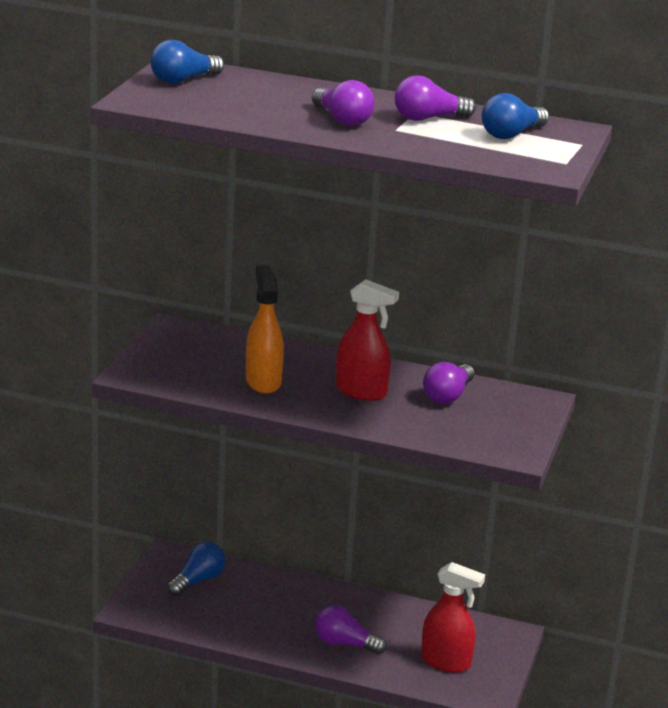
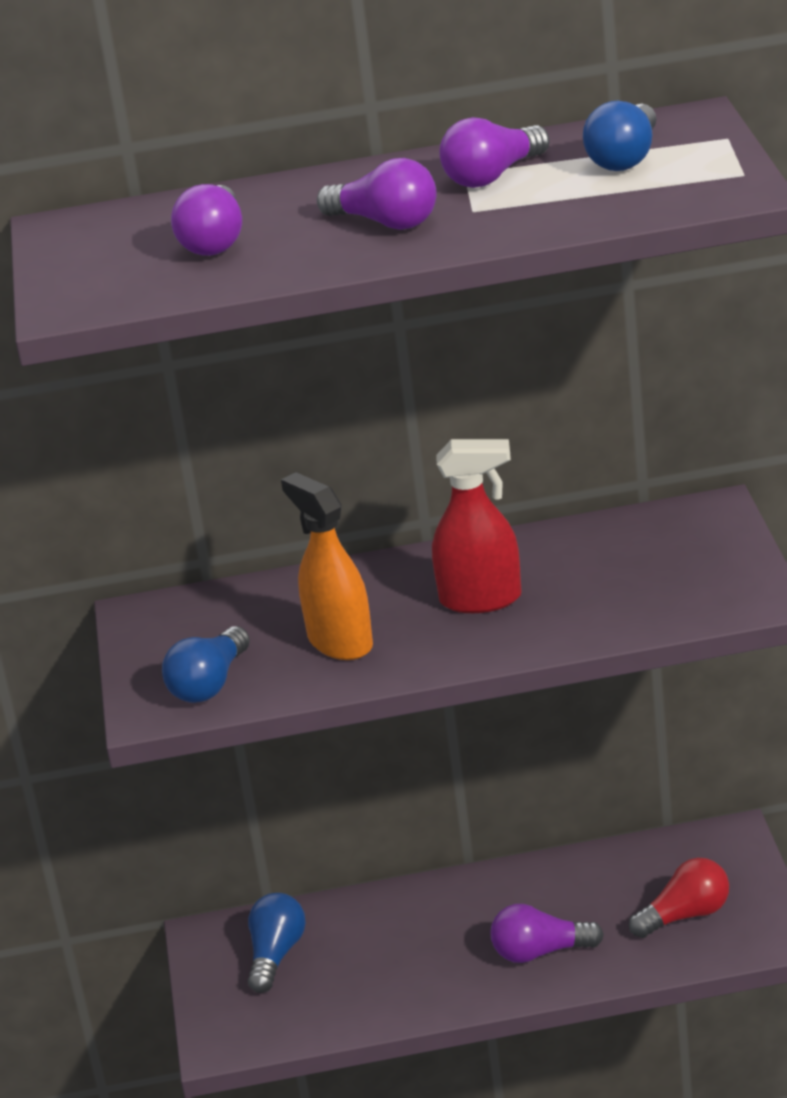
camera: 20 degrees left, 5 degrees up
(183, 80) = (95, 246): blue light bulb -> blue light bulb (209, 684)
(446, 662) = (685, 915): red spray bottle -> red light bulb
(448, 395) = (594, 556): purple light bulb -> purple light bulb (214, 241)

